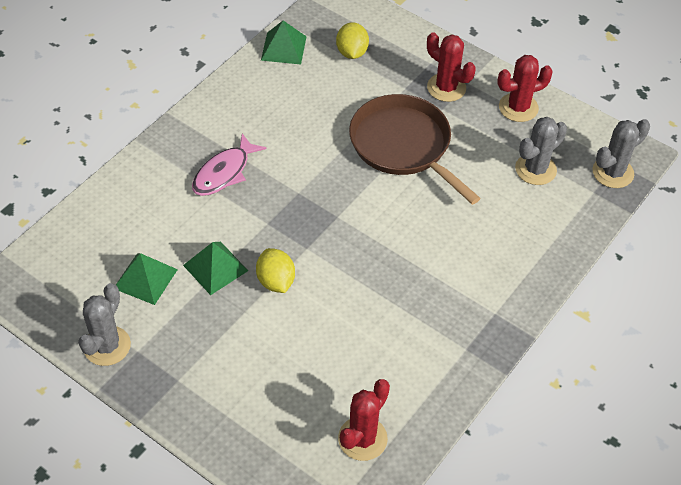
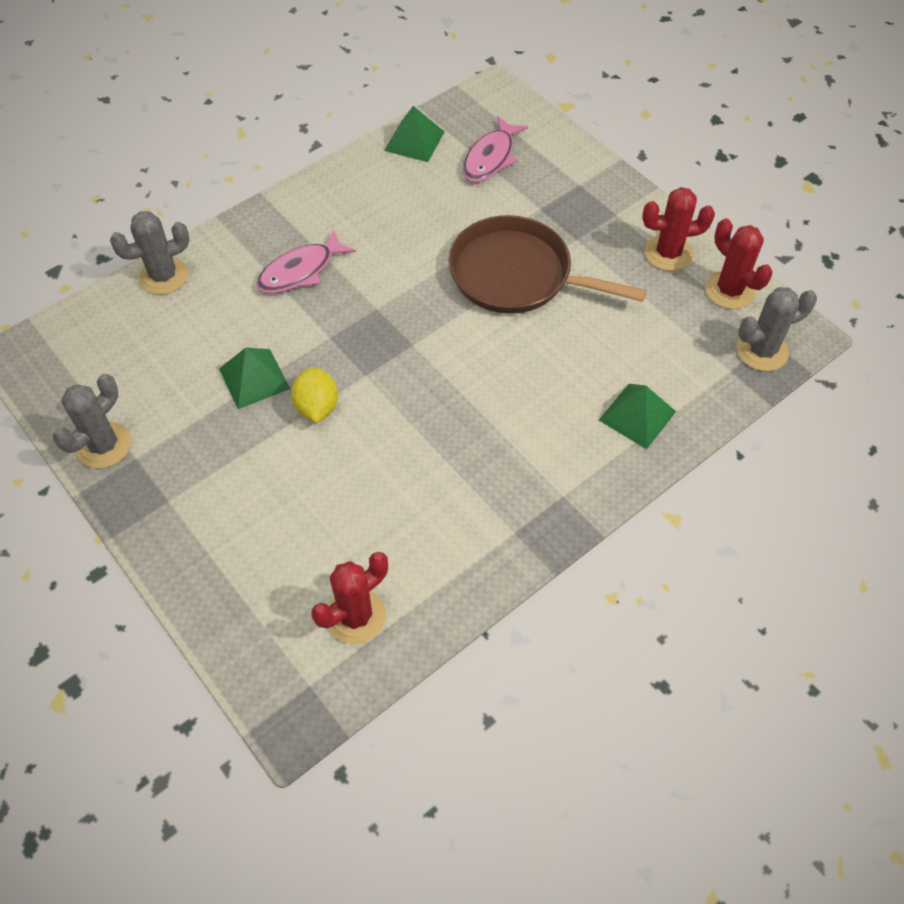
camera: 15 degrees right, 5 degrees up
(145, 278) = (172, 376): green pyramid -> green pyramid (637, 415)
(352, 52) = (490, 158): yellow lemon -> pink fish
(403, 145) = (516, 275): brown pan -> brown pan turned 45 degrees counterclockwise
(446, 88) = (588, 216): red cactus -> red cactus (729, 290)
(535, 169) = (667, 330): grey cactus -> grey cactus (164, 276)

